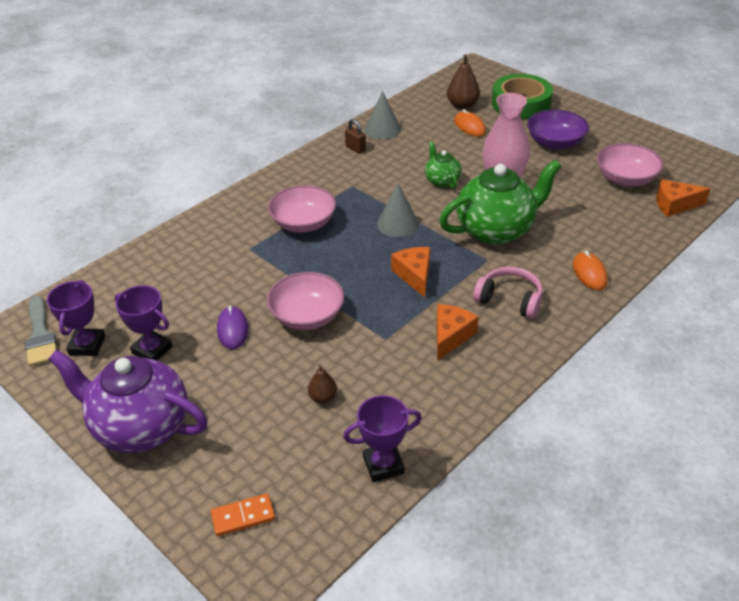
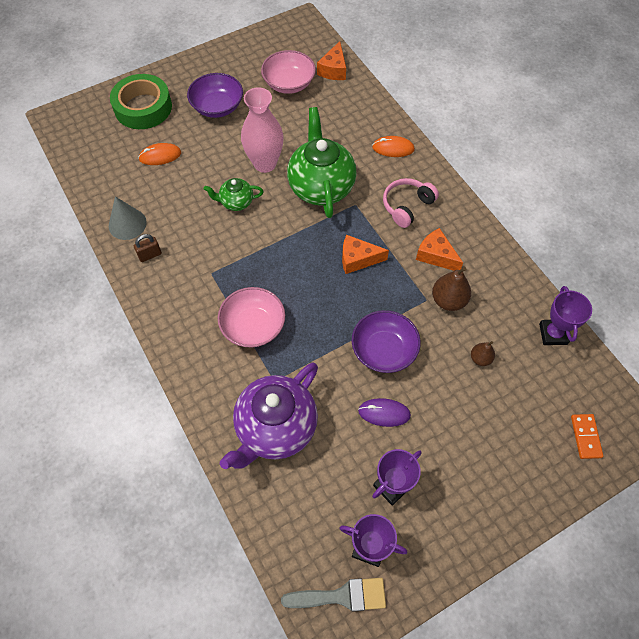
camera: 75 degrees left, 20 degrees up
(140, 427) = (484, 505): purple teapot -> purple teapot (275, 428)
(307, 316) = (384, 350): pink bowl -> purple bowl
(398, 224) = (284, 252): grey cone -> none
(462, 105) = (121, 150): brown pear -> brown pear (448, 300)

